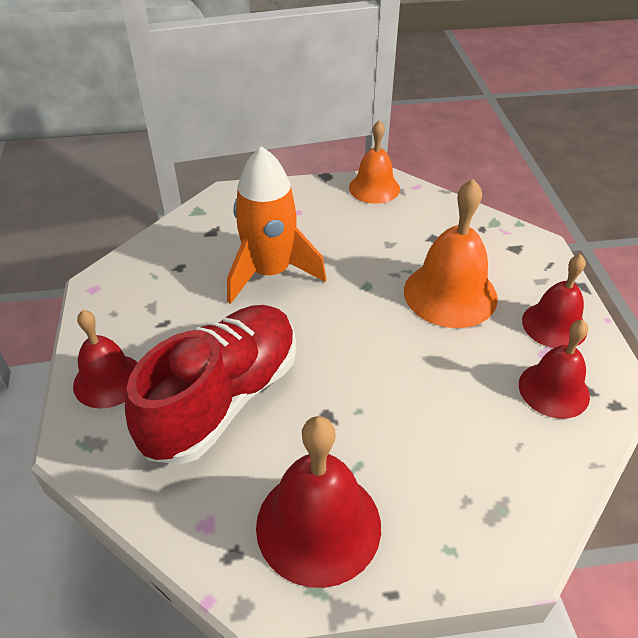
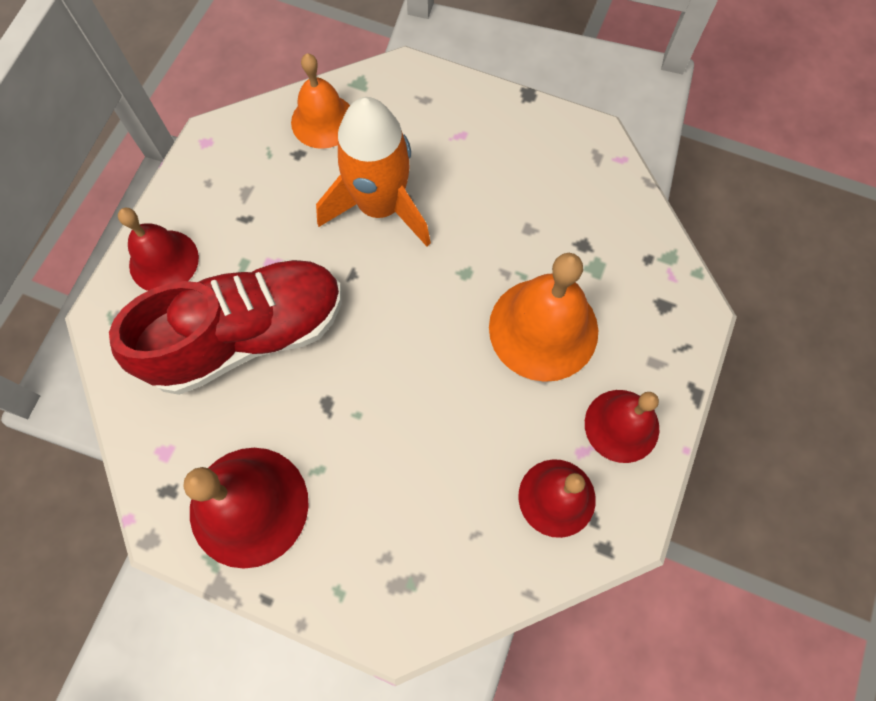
camera: 30 degrees right, 25 degrees up
(374, 188) = (569, 139): orange bell -> orange bell (323, 121)

